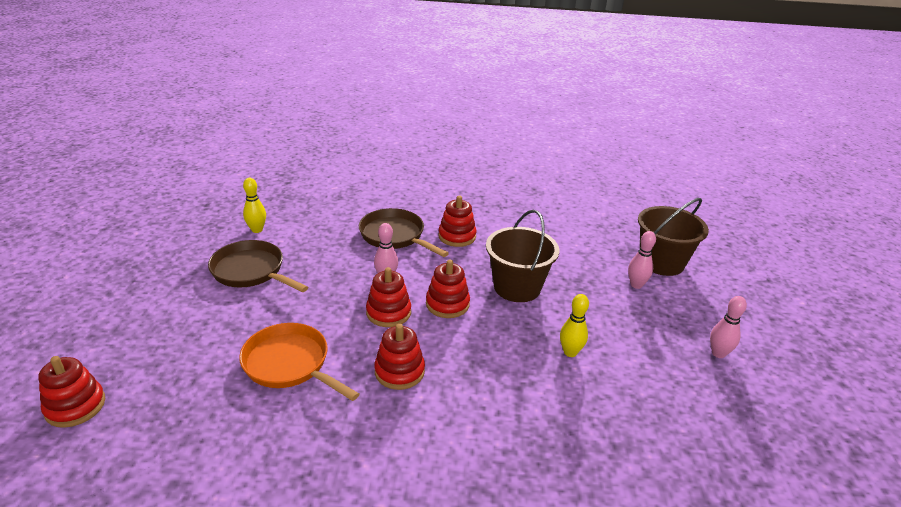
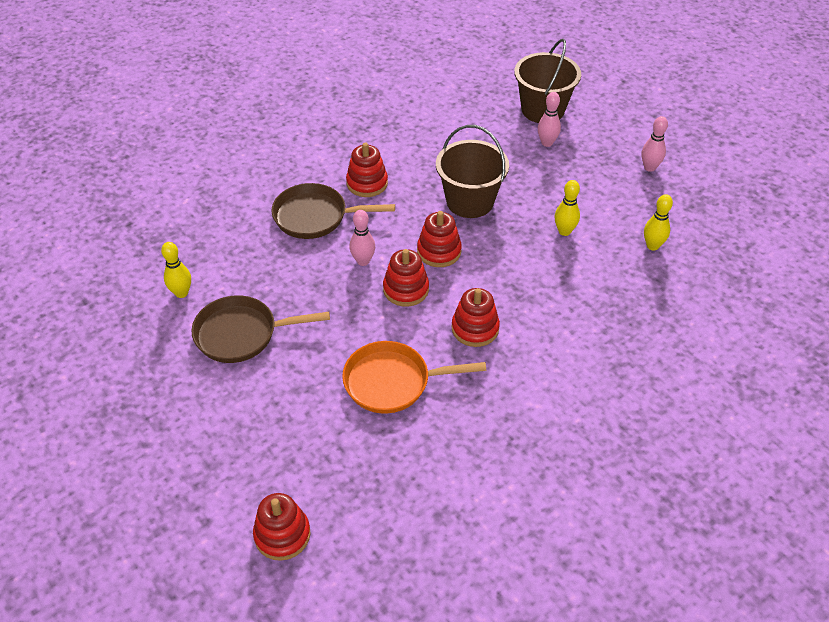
camera: 40 degrees left, 15 degrees up
(644, 415) = (652, 246): none -> yellow bowling pin

